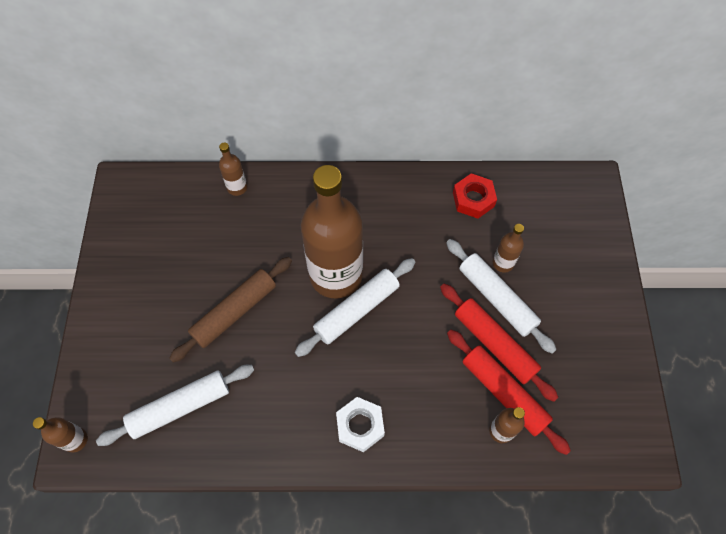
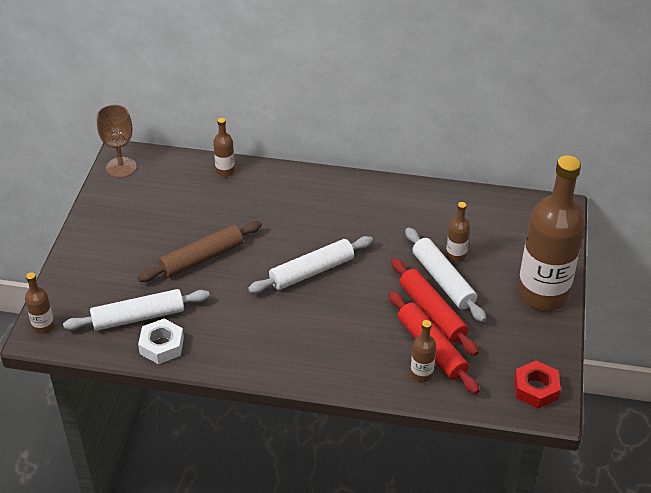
camera: 10 degrees right, 20 degrees down
(122, 200) = (121, 167): none -> brown goblet
(336, 275) = (299, 244): brown bottle -> brown bottle (542, 294)
(360, 426) = (294, 352): white nut -> white nut (162, 346)
(473, 199) = (440, 206): red nut -> red nut (536, 389)

